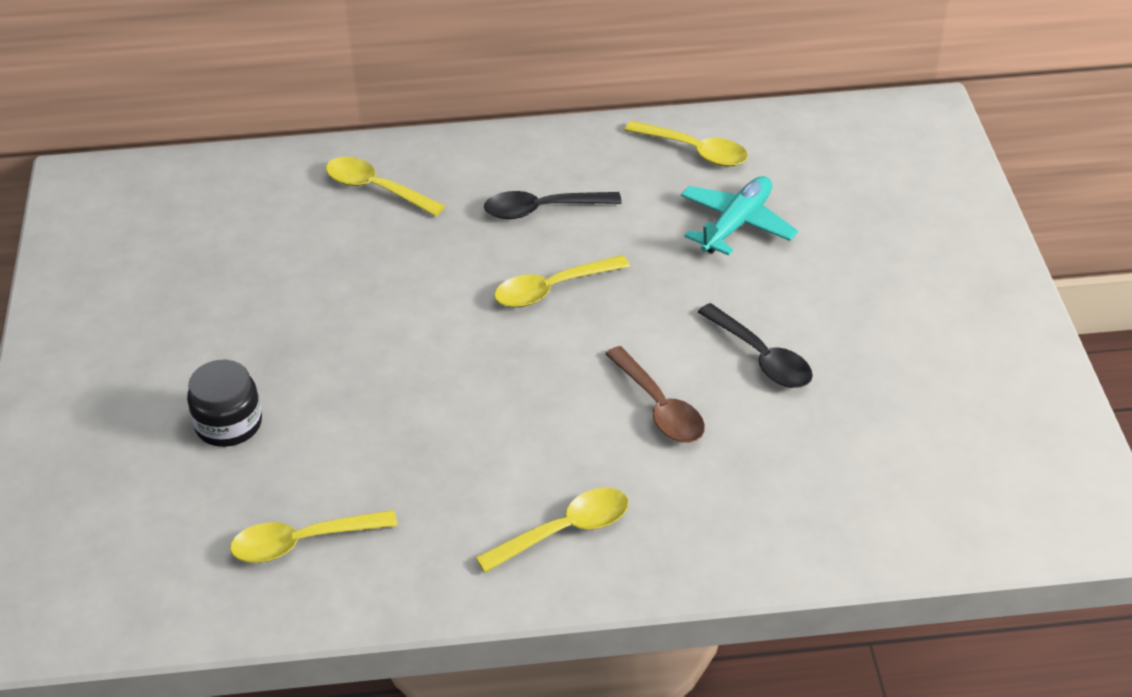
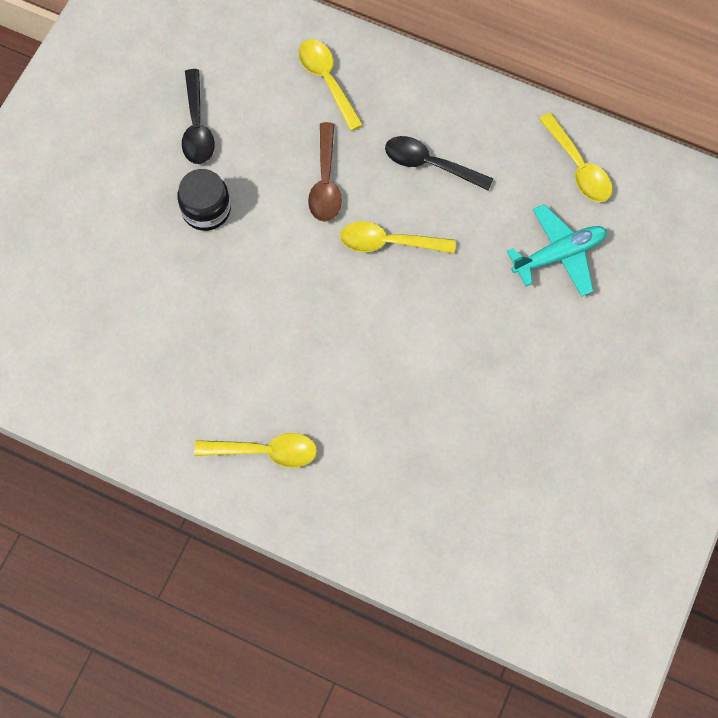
camera: 30 degrees right, 25 degrees up
(228, 424) = (111, 241): black jar -> black jar (206, 209)
(302, 542) = (101, 364): yellow spoon -> none
(659, 407) = (392, 388): brown spoon -> brown spoon (325, 182)
(761, 357) = (490, 385): black spoon -> black spoon (197, 127)

